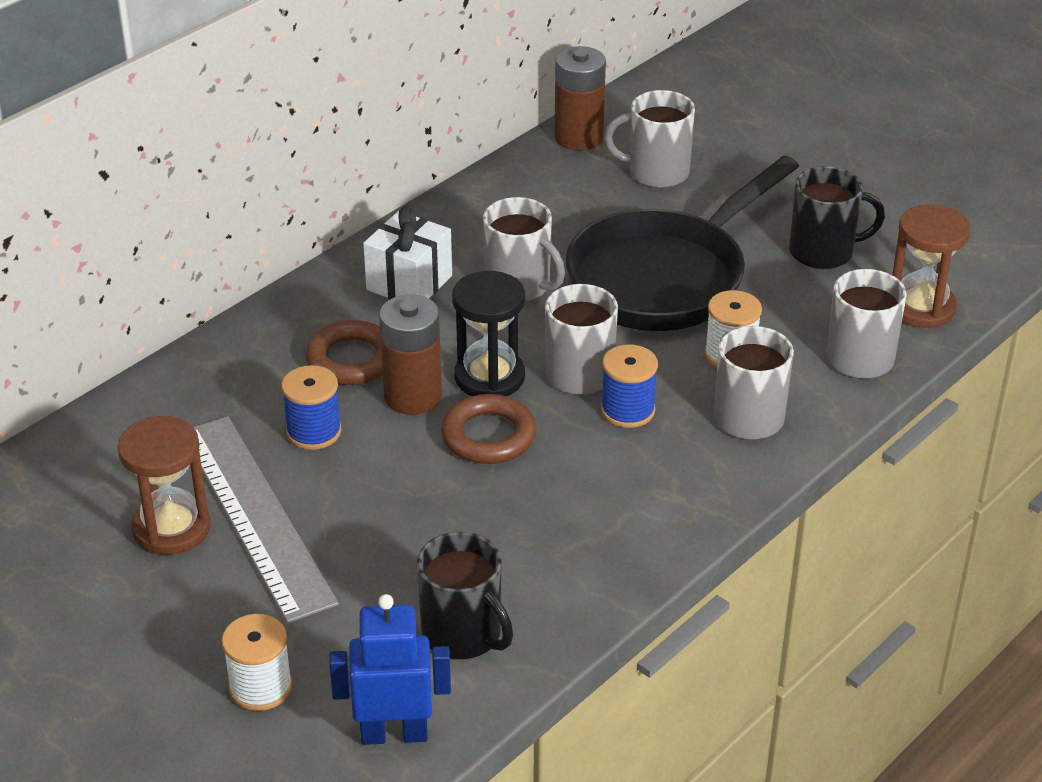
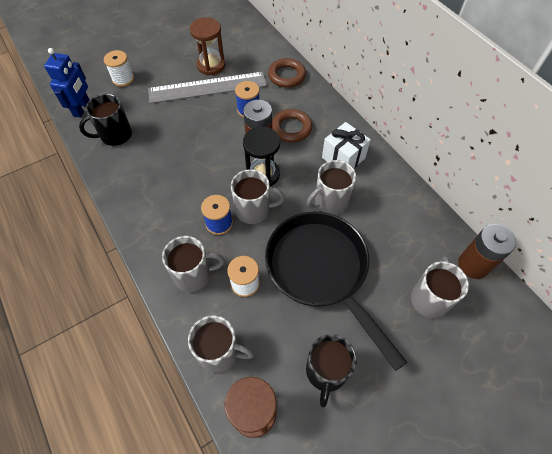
camera: 105 degrees right, 20 degrees up
(488, 436) = (223, 166): brown ring -> brown ring (286, 76)

